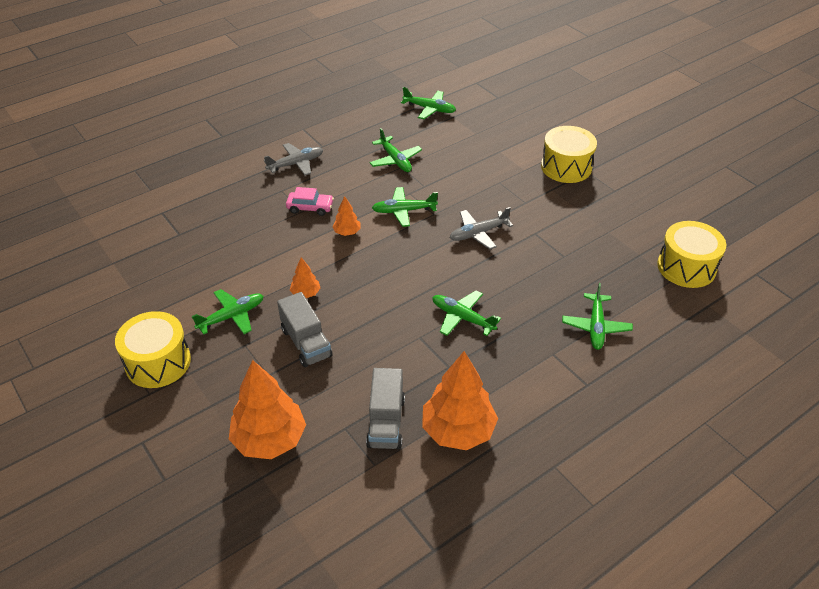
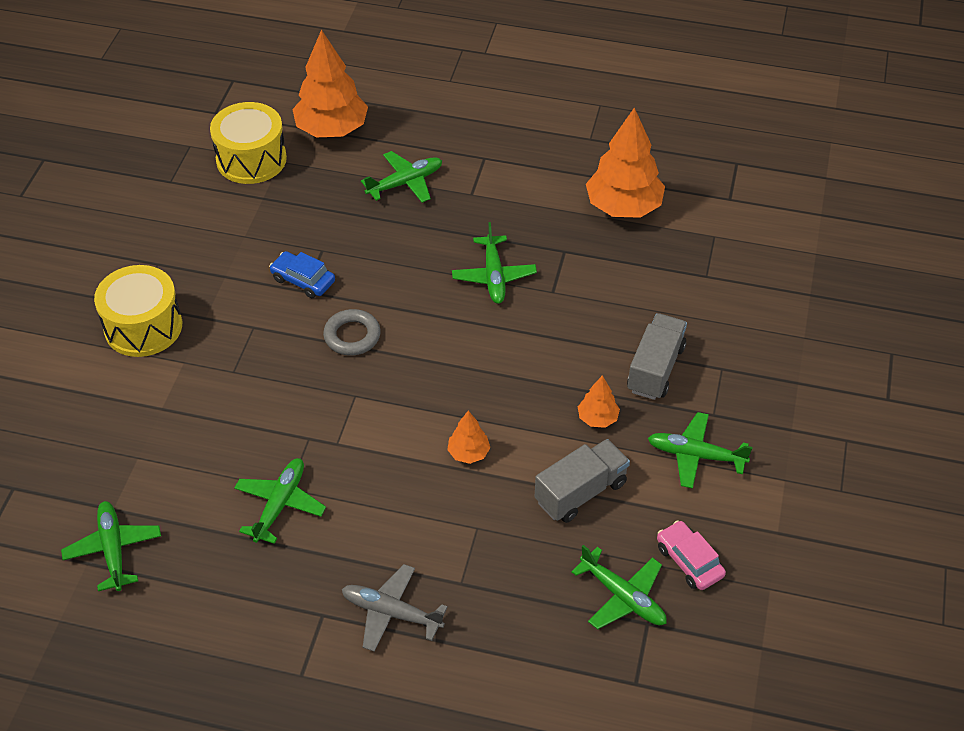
camera: 130 degrees left, 5 degrees up
(158, 362) = (812, 465): yellow drum -> none
(269, 439) = (776, 315): orange tree -> orange tree (332, 129)
(310, 207) = (462, 523): pink car -> pink car (689, 561)
(386, 422) = (669, 254): grey truck -> grey truck (580, 492)
(403, 211) = (377, 426): green plane -> green plane (623, 597)
(478, 233) = (352, 336): grey plane -> grey ring
(544, 236) = (303, 280): none -> blue car

